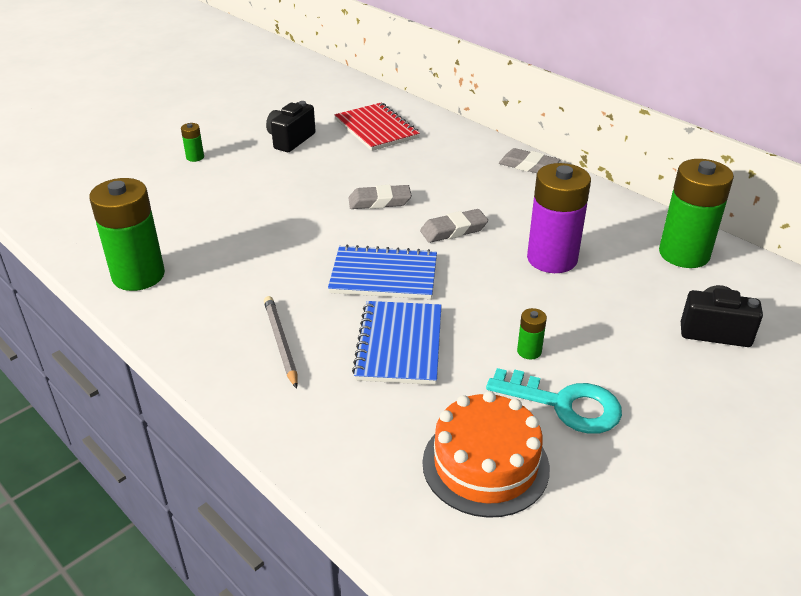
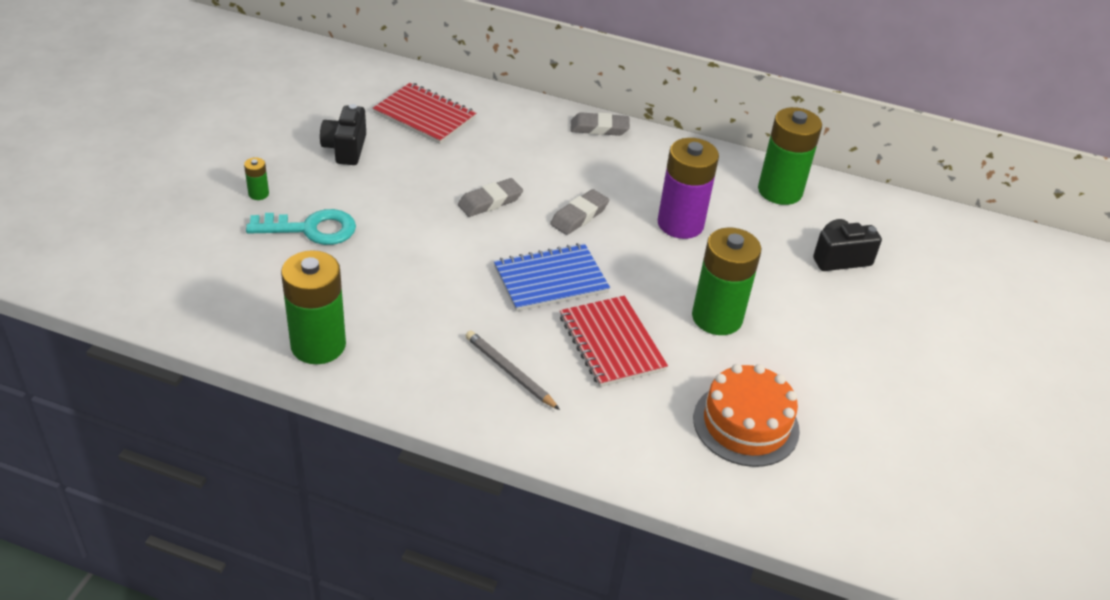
camera: 30 degrees left, 5 degrees up
(399, 345) = (611, 343): blue notebook -> red notebook
(529, 351) = (717, 317): green battery -> green battery, size x2.36
(564, 404) = (770, 355): turquoise key -> turquoise key (311, 229)

